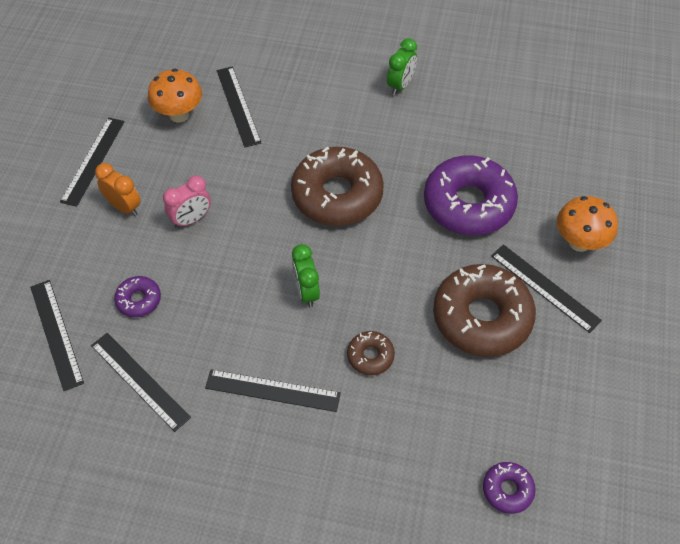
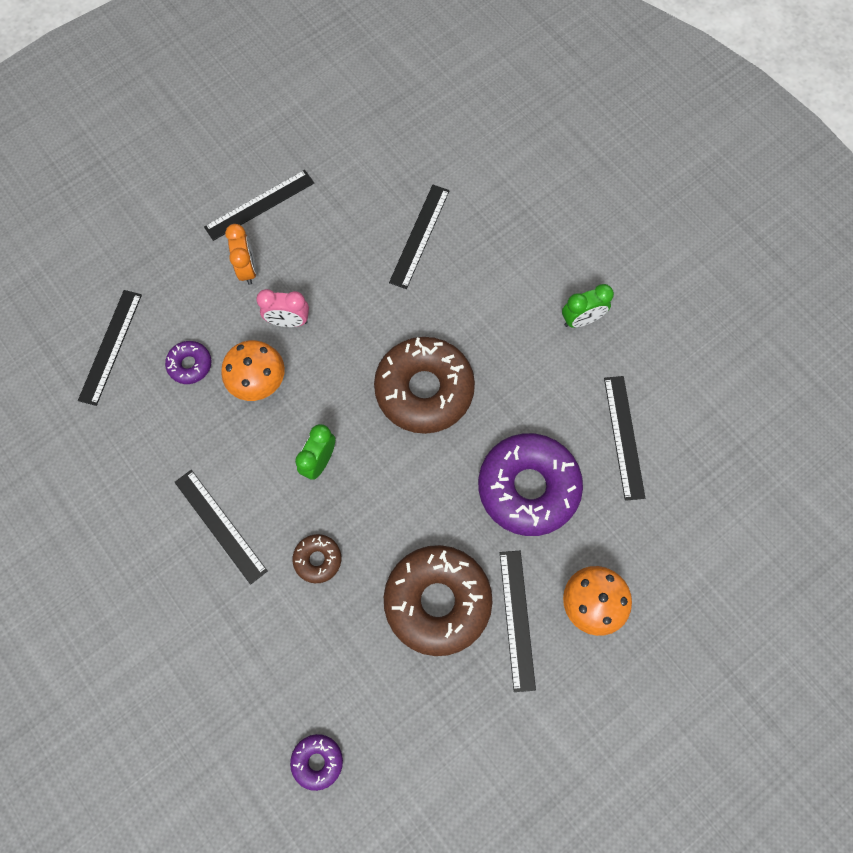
camera: 40 degrees right, 15 degrees up
(140, 381) = (135, 436): black ruler -> black ruler (624, 437)
(179, 114) = (363, 209): orange mushroom -> orange mushroom (259, 382)

